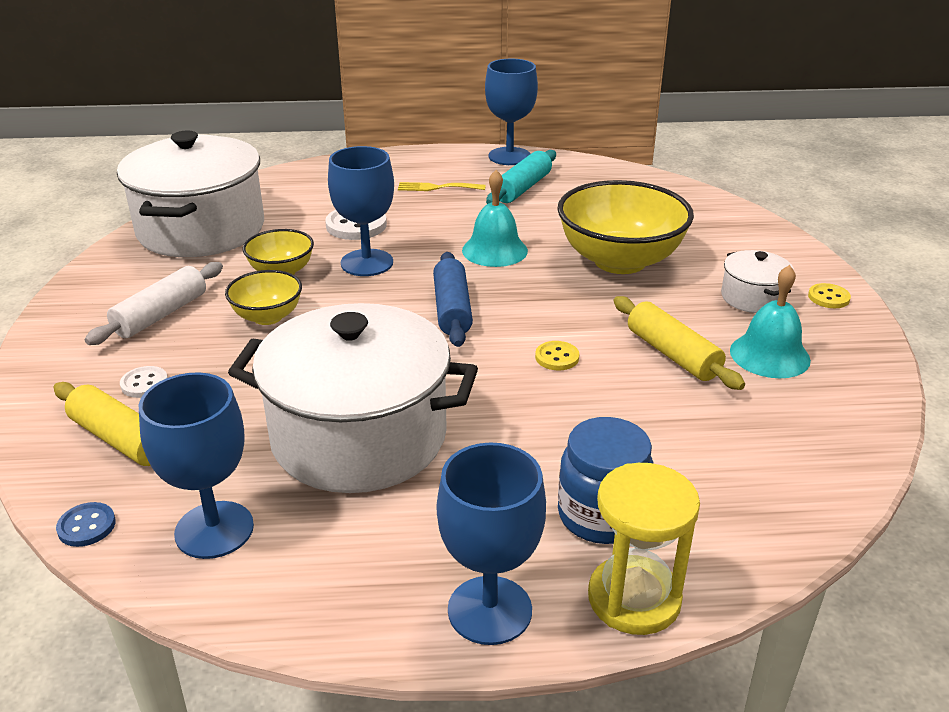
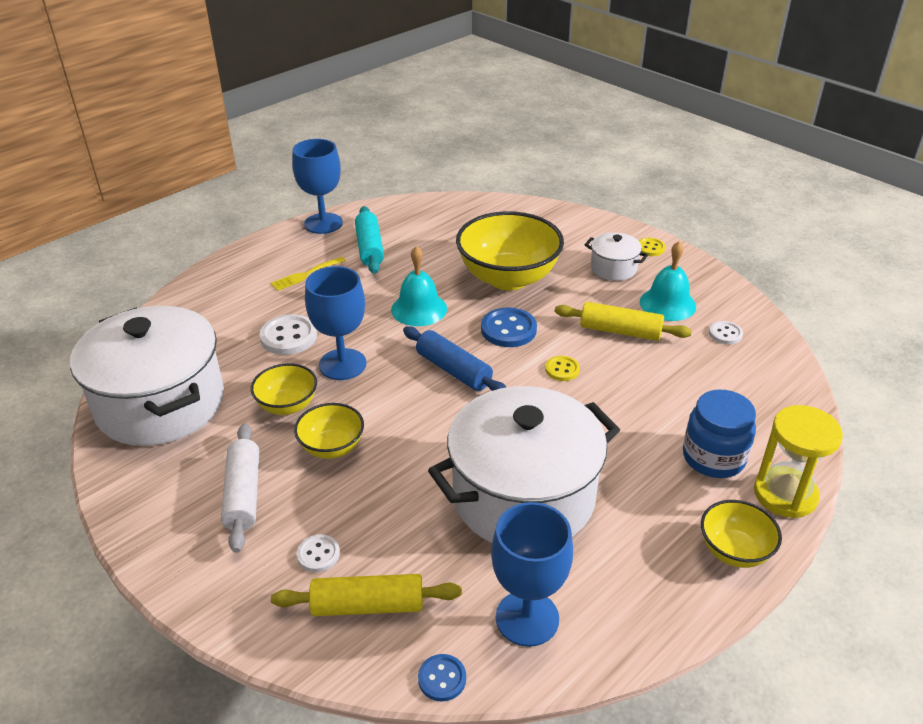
camera: 40 degrees left, 5 degrees up
(489, 610) = (734, 551): blue goblet -> yellow bowl
(554, 301) = (508, 329): none -> blue button
(801, 414) = (725, 334): none -> white button

